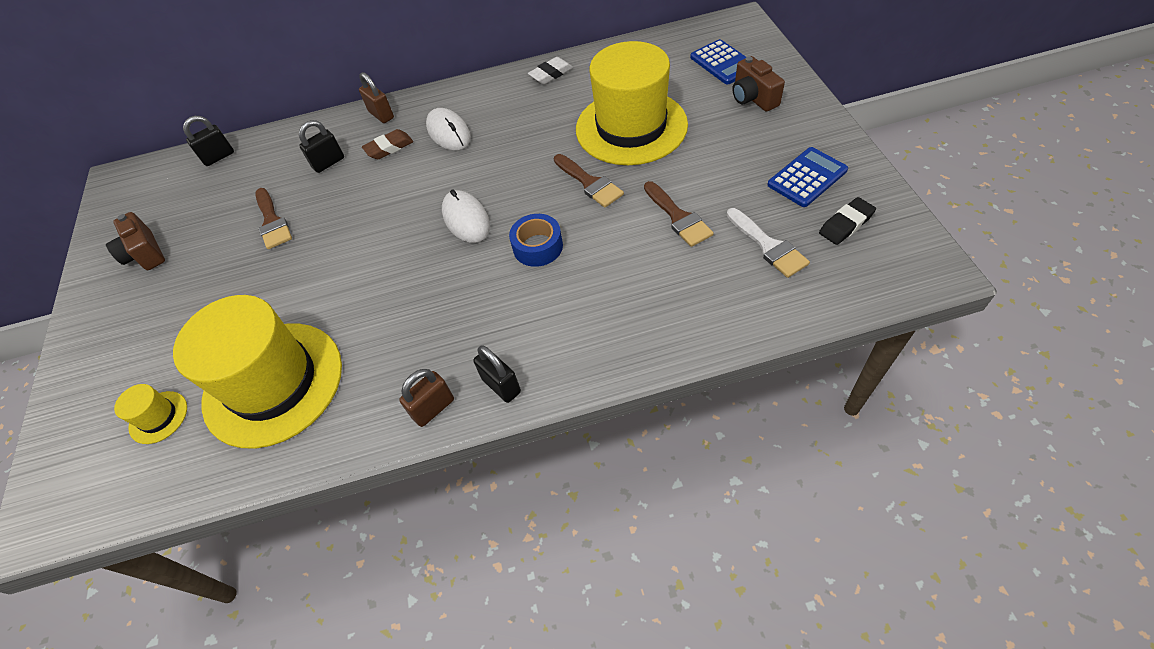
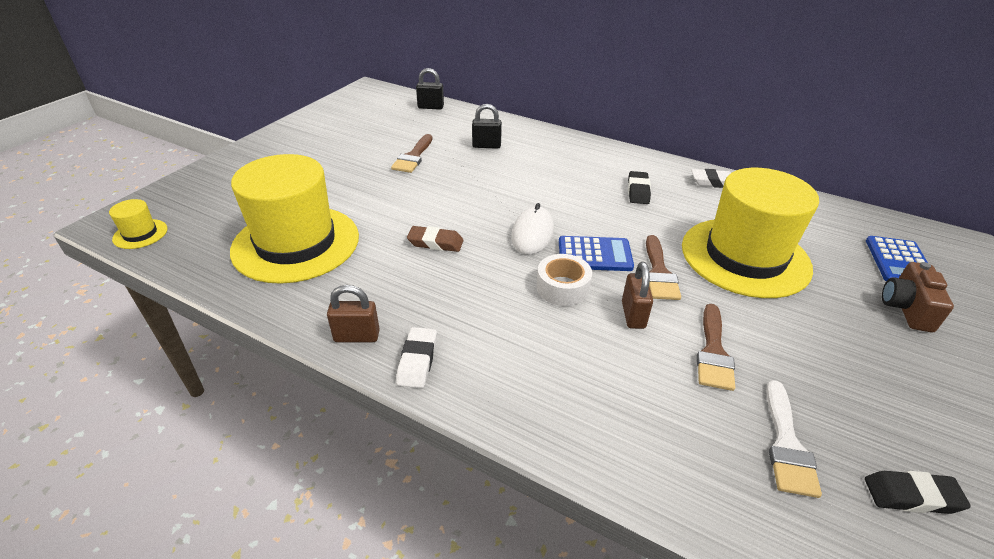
camera: 35 degrees right, 15 degrees down
(145, 253) = (331, 131): brown camera -> none
(158, 417) = (224, 215): yellow hat -> yellow hat (140, 234)
(381, 115) = (553, 139): brown padlock -> brown padlock (633, 315)
(389, 148) = (535, 159): brown eraser -> brown eraser (435, 243)
(448, 132) = (587, 174): white mouse -> none
(501, 385) = (417, 361): black padlock -> white eraser
(505, 121) = (638, 191): none -> black eraser
(538, 247) = (562, 287): blue tape -> white tape
(807, 177) = (903, 416): blue calculator -> blue calculator (594, 254)

